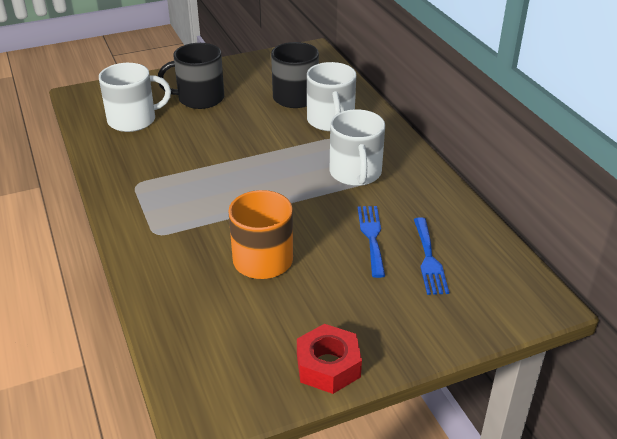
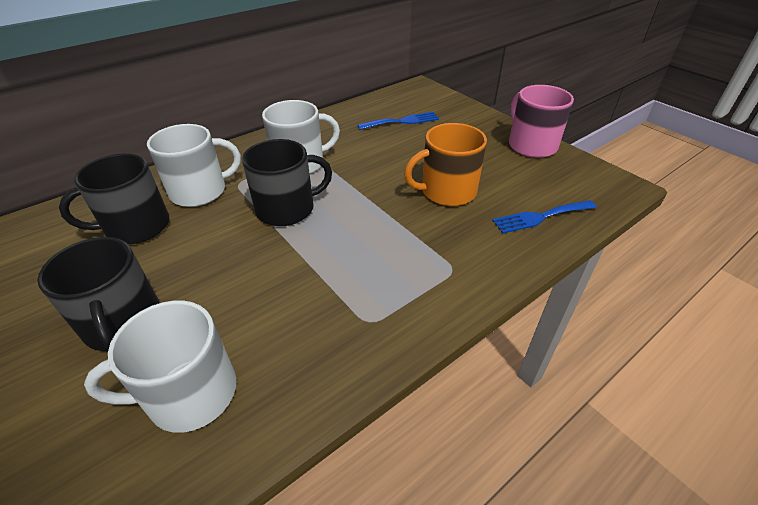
camera: 105 degrees left, 5 degrees up
(133, 120) = (190, 393): white mug -> white mug turned 75 degrees counterclockwise
(283, 161) = (287, 209): none -> black mug
(328, 366) = (531, 145): red nut -> pink mug
(371, 237) = (389, 145): blue fork -> blue fork (540, 217)

